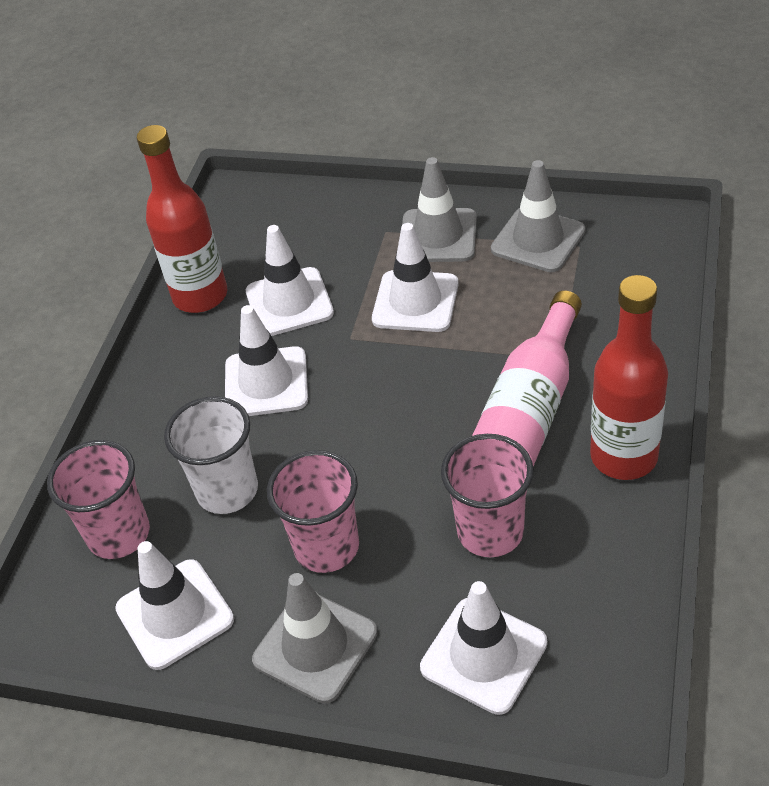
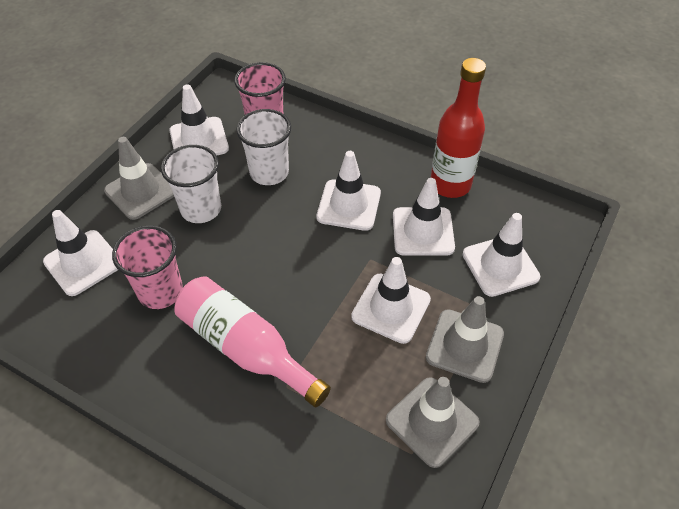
camera: 100 degrees right, 5 degrees up
(319, 230) = (500, 265): none -> white traffic cone
(326, 547) = (201, 209): pink cup -> white cup
(623, 456) = (171, 392): red bottle -> none

